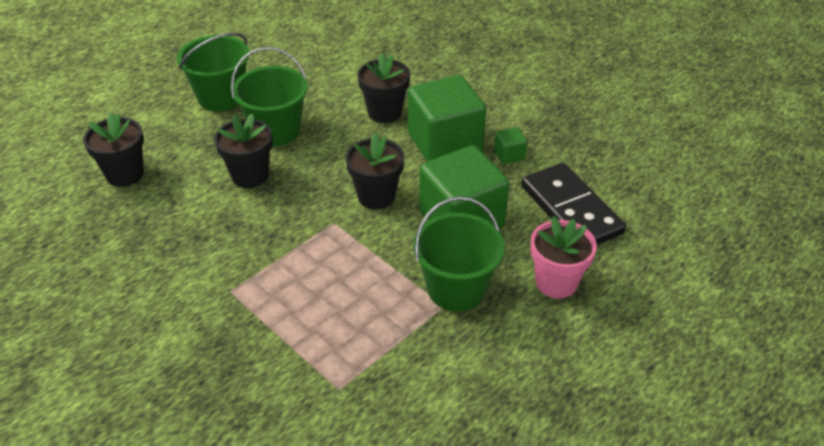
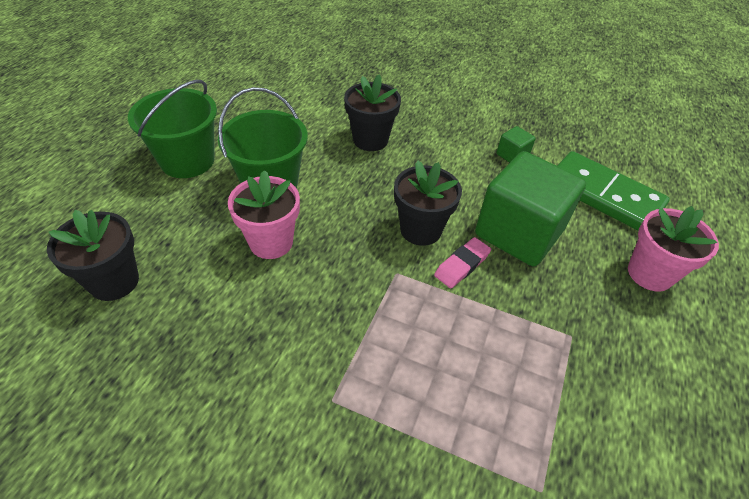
camera: 25 degrees left, 5 degrees up
(250, 175) = (271, 242): black flower pot -> pink flower pot
(391, 231) = (462, 265): none -> pink eraser
(445, 143) = (447, 158): green cube -> none
(456, 288) = (569, 311): green bucket -> none
(570, 210) = (603, 195): black domino -> green domino

